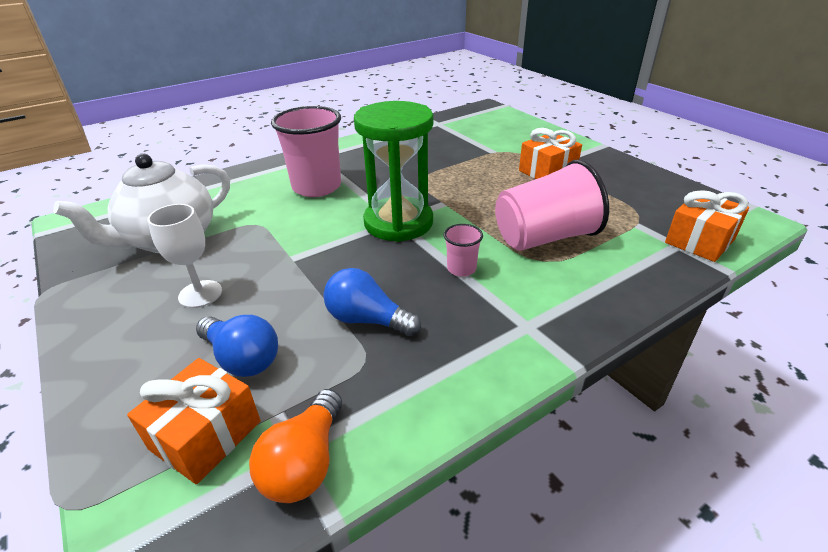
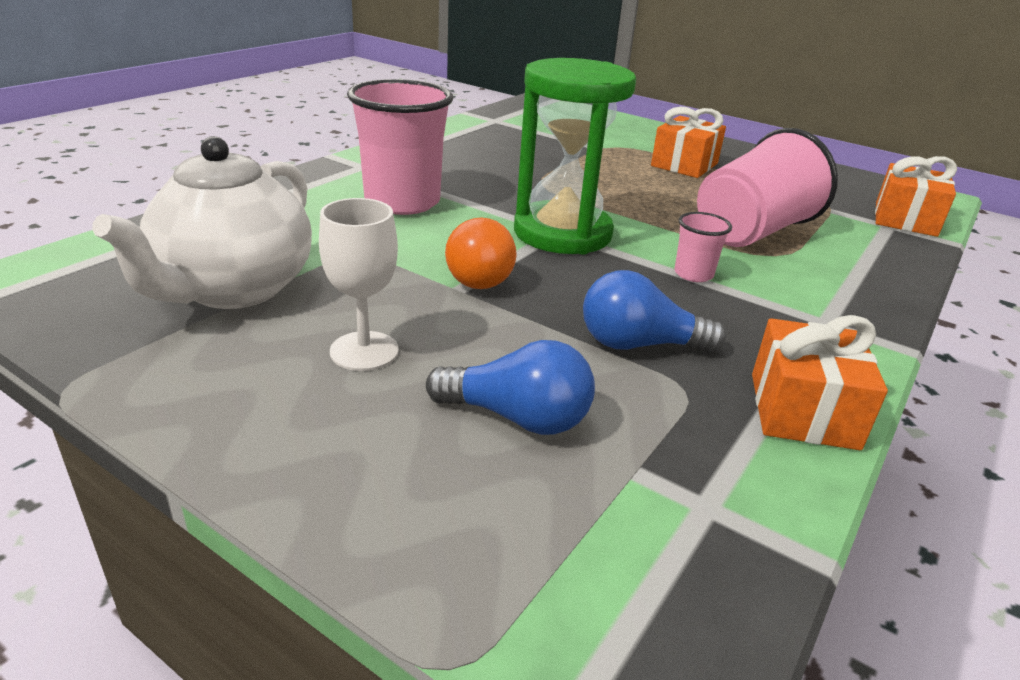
camera: 25 degrees left, 5 degrees down
(205, 435) = (565, 518): orange gift -> orange gift (803, 410)
(305, 463) = (732, 515): orange light bulb -> orange light bulb (477, 275)

